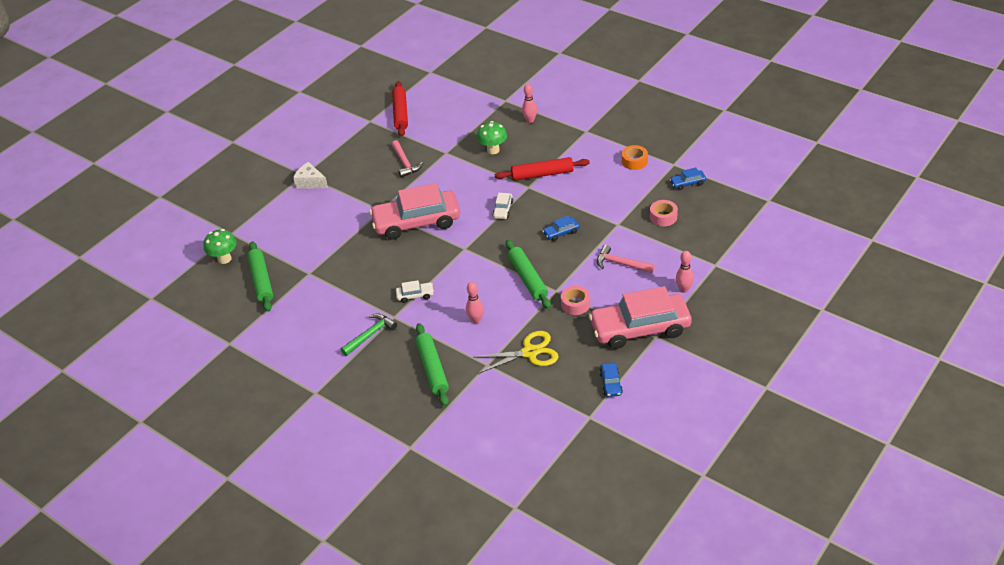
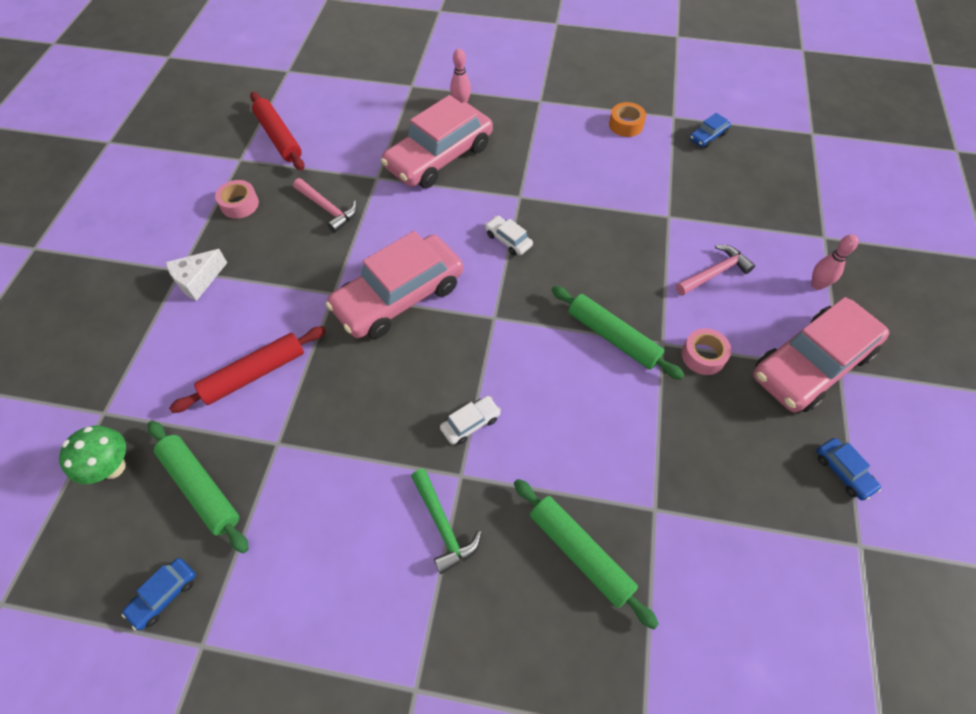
camera: 30 degrees left, 15 degrees up
(310, 182) = (198, 280): white cheese -> white cheese turned 45 degrees counterclockwise
(370, 335) = (443, 525): green hammer -> green hammer turned 135 degrees clockwise
(476, 320) = (587, 434): pink bowling pin -> none
(493, 150) = (439, 157): green mushroom -> pink car
(503, 210) = (508, 240): white car -> white car turned 150 degrees clockwise
(530, 352) = (700, 462): yellow scissors -> none
(542, 174) = (526, 173): red rolling pin -> red rolling pin (254, 374)
(561, 232) = (607, 250): blue car -> blue car (164, 595)
(621, 264) = (714, 273): pink hammer -> pink hammer turned 150 degrees clockwise
(663, 217) = (714, 189): pink tape -> pink tape (239, 204)

